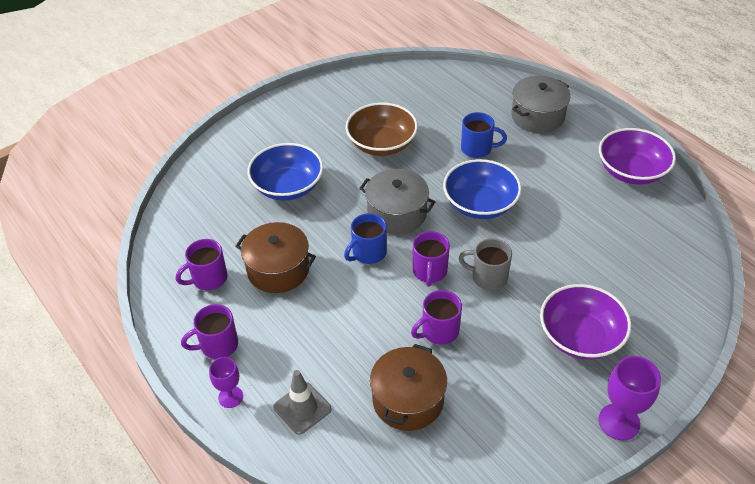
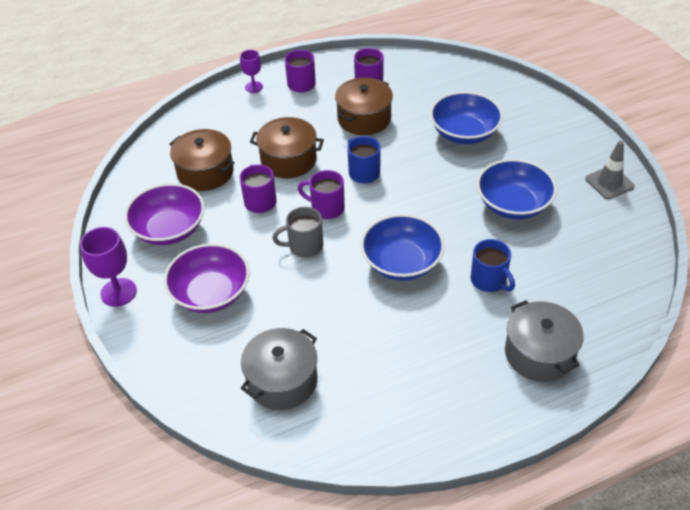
camera: 105 degrees right, 0 degrees up
(302, 408) = (227, 119): grey traffic cone -> grey traffic cone (609, 183)
(365, 322) = (288, 160): none -> brown pot
(381, 144) = (513, 204): brown bowl -> blue bowl
(397, 213) = (407, 199): grey pot -> grey pot (282, 381)
(477, 149) = (489, 280): blue mug -> blue mug turned 60 degrees counterclockwise
(488, 277) = (304, 246): grey mug -> grey mug turned 135 degrees counterclockwise
(631, 171) = (416, 419): purple bowl -> purple bowl (169, 229)

